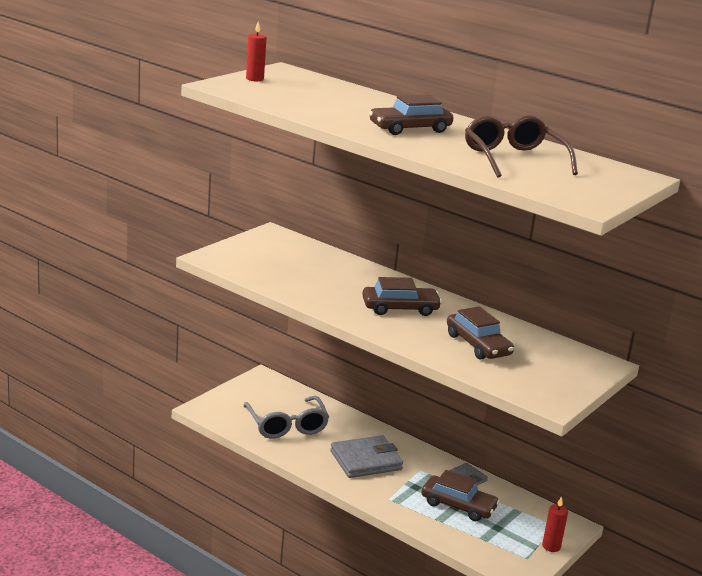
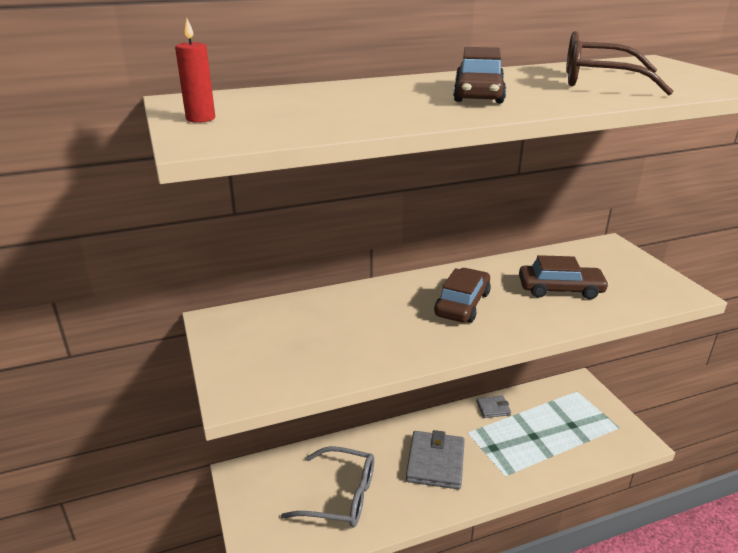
camera: 55 degrees left, 5 degrees up
(458, 505) = (532, 433): brown car -> none
(551, 546) = (606, 406): red candle -> none

